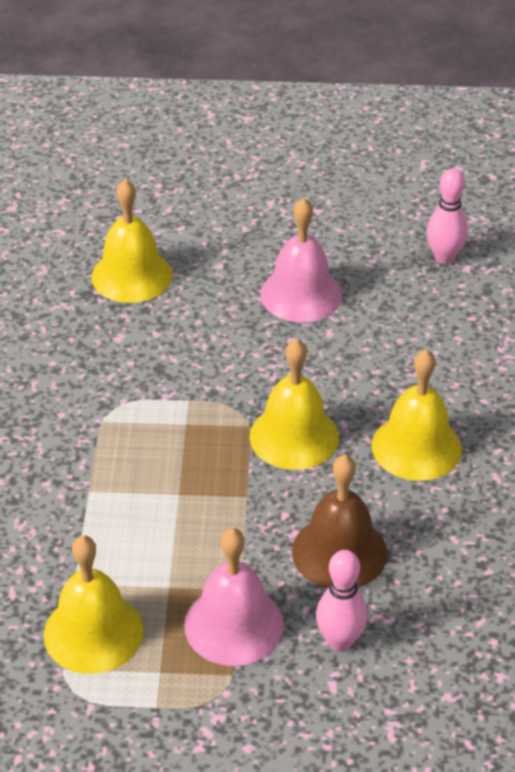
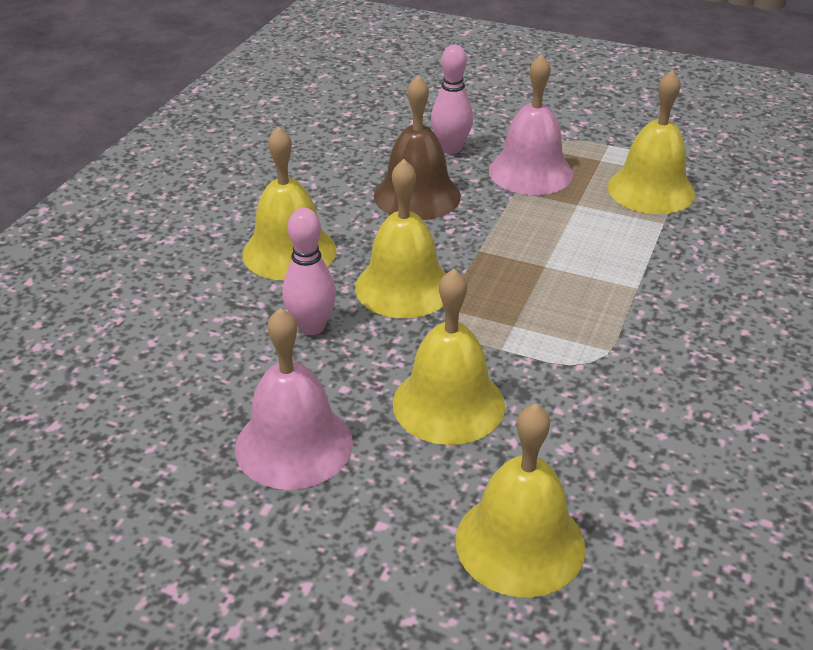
camera: 160 degrees left, 5 degrees down
(210, 346) = (448, 404): none -> yellow bell
(444, 257) = (65, 448): pink bowling pin -> pink bowling pin (311, 327)

